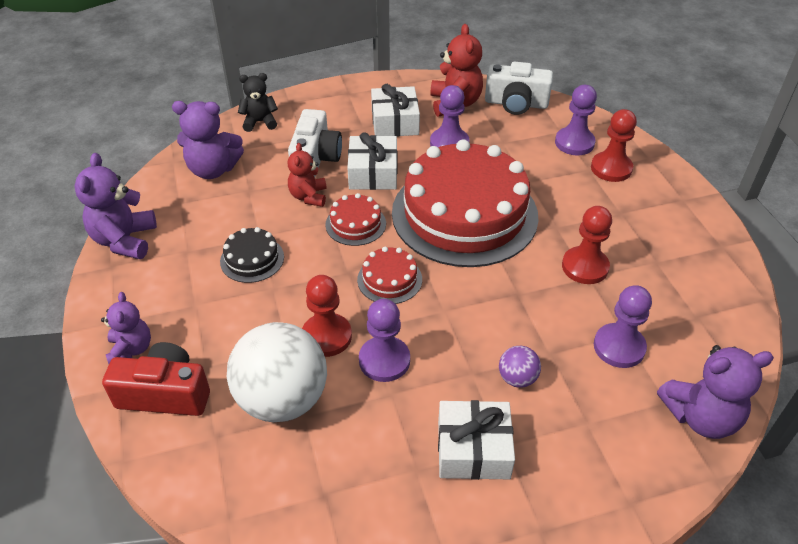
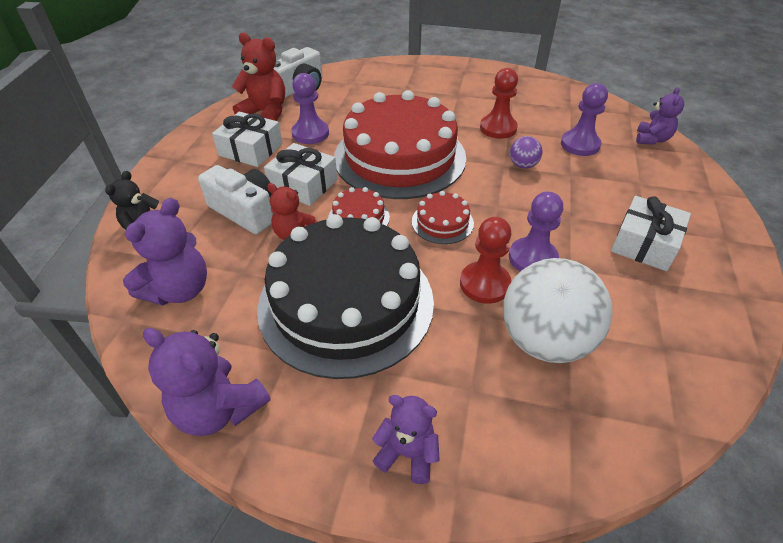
camera: 60 degrees left, 0 degrees up
(165, 394) = (492, 438): red camera -> none
(252, 259) = (346, 303): black cake -> black cake, size x2.43
(517, 378) = (586, 197): purple ball -> purple ball (523, 165)
(574, 143) = (371, 83): purple pawn -> none
(611, 168) = (411, 81): red pawn -> none
(701, 417) = (652, 139): purple teddy bear -> purple teddy bear, size x0.65

